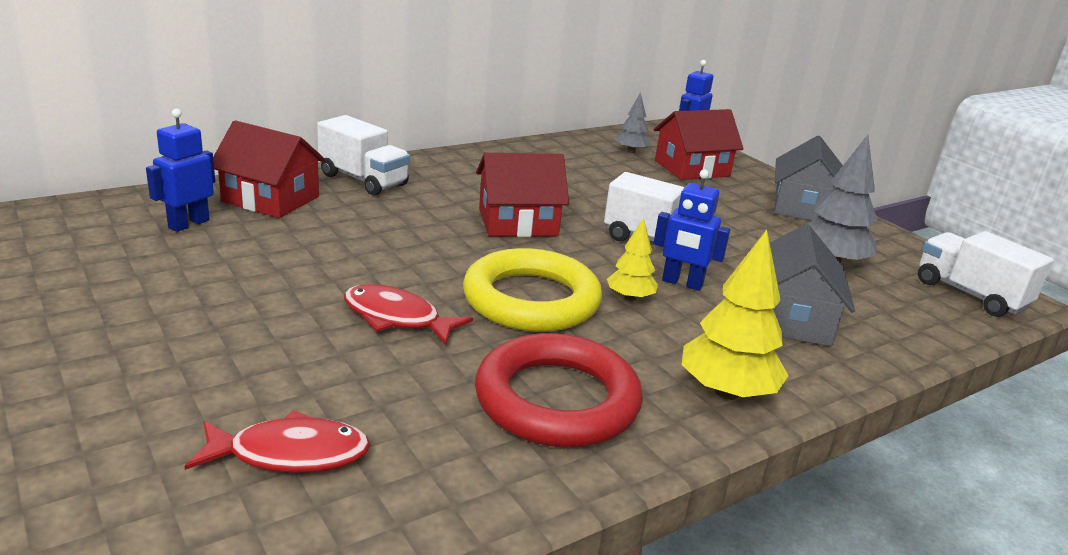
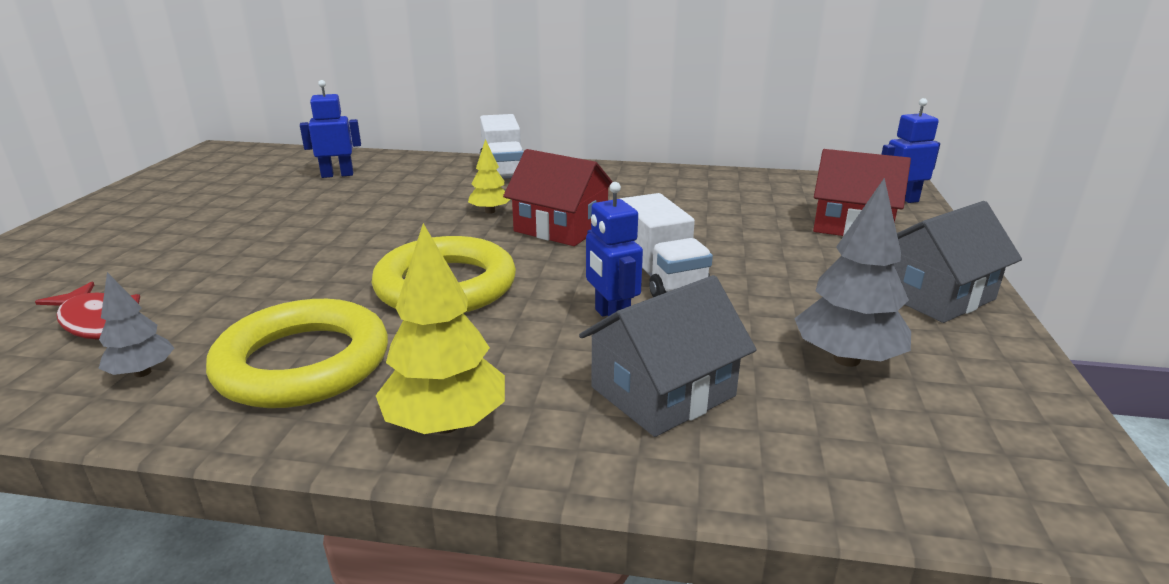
camera: 45 degrees right, 0 degrees up
(270, 199) = (415, 171): red house -> none
(396, 318) = (327, 266): red fish -> none
(557, 400) = (303, 363): red ring -> yellow ring
(630, 298) = (532, 313): yellow tree -> yellow tree (490, 211)
(631, 151) = (806, 196): grey tree -> grey tree (143, 372)
(970, 294) = (1019, 472): white truck -> none

